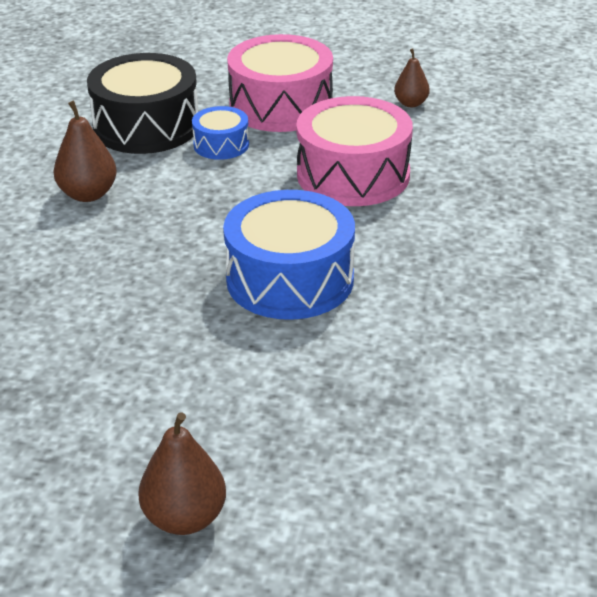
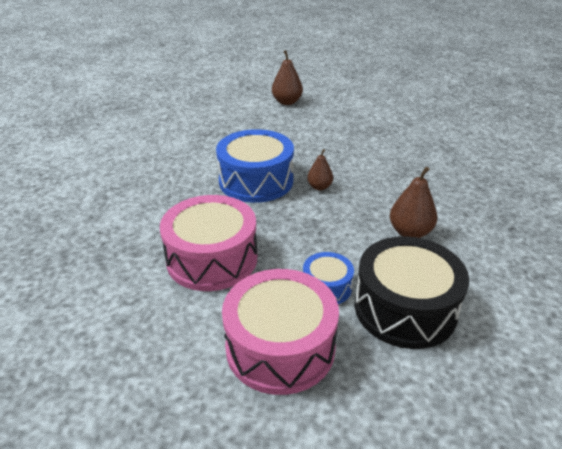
camera: 175 degrees right, 0 degrees up
(411, 103) = (140, 358): brown pear -> brown pear (319, 187)

